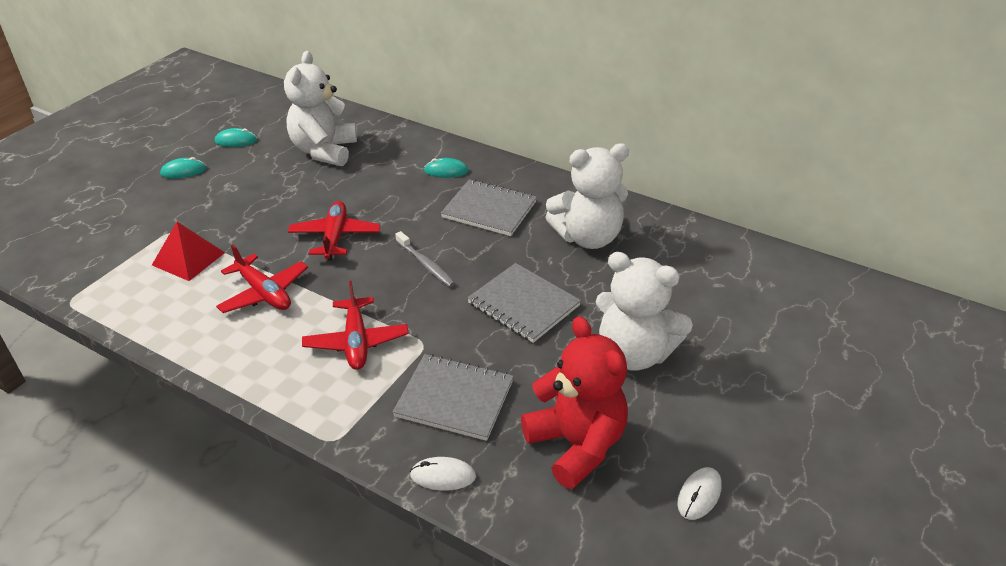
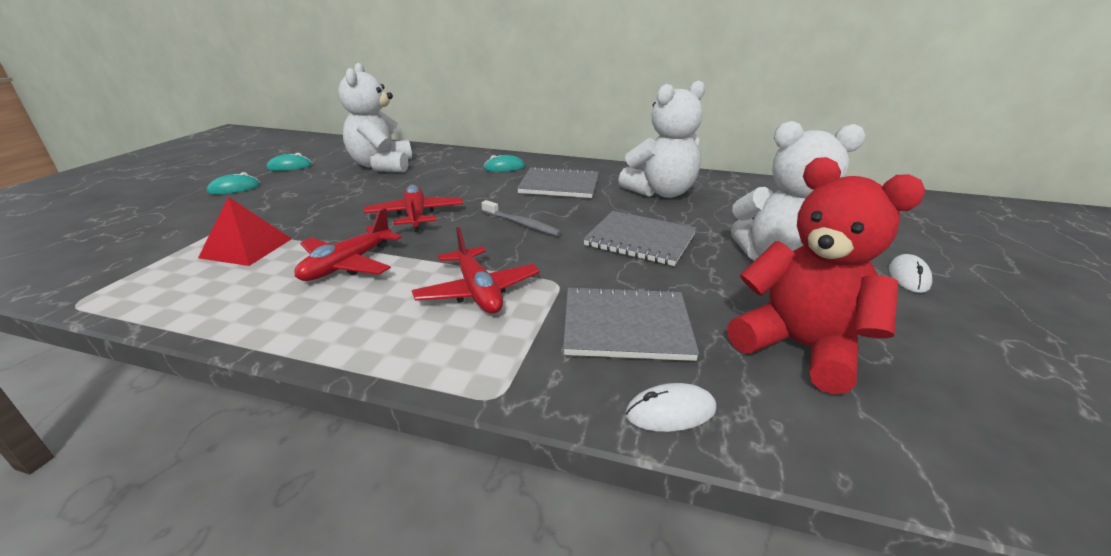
camera: 15 degrees left, 10 degrees down
(264, 293) = (348, 264): red plane -> red plane turned 90 degrees clockwise
(699, 495) = (980, 372): white mouse -> white mouse (908, 277)

